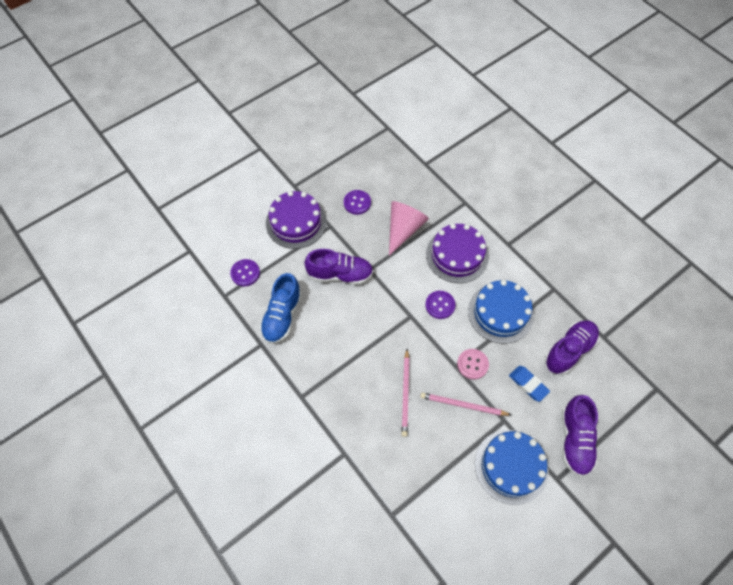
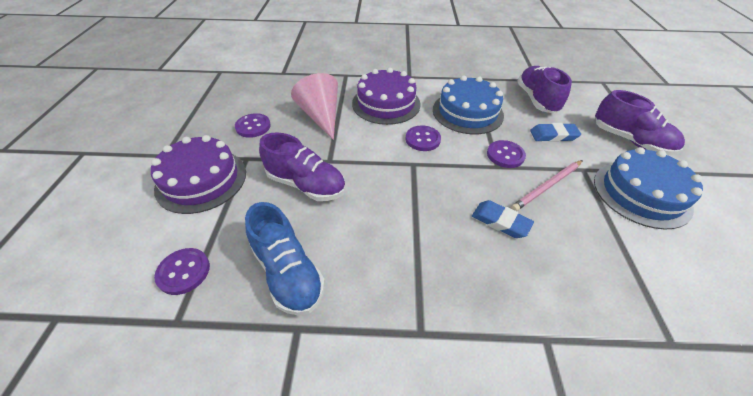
camera: 50 degrees left, 15 degrees down
(340, 274) = (306, 184): purple shoe -> purple shoe turned 75 degrees clockwise
(405, 393) = (500, 221): pink pencil -> blue eraser
(472, 364) = (505, 155): pink button -> purple button

